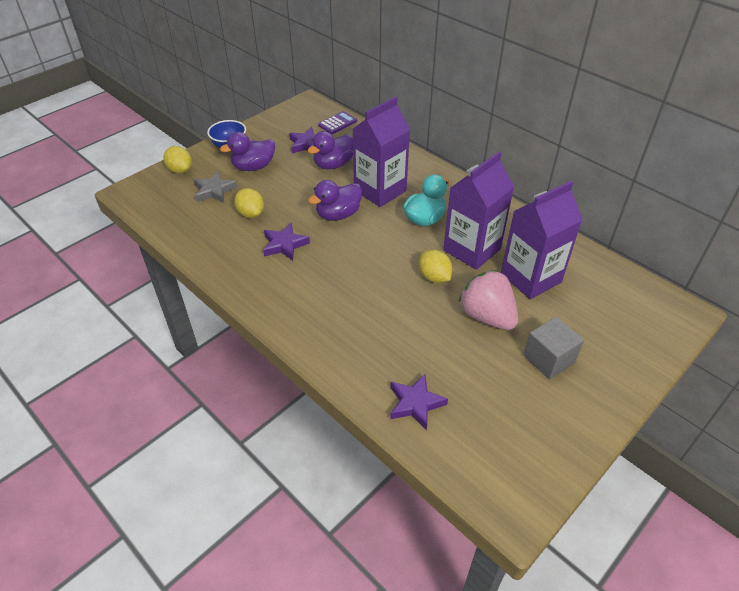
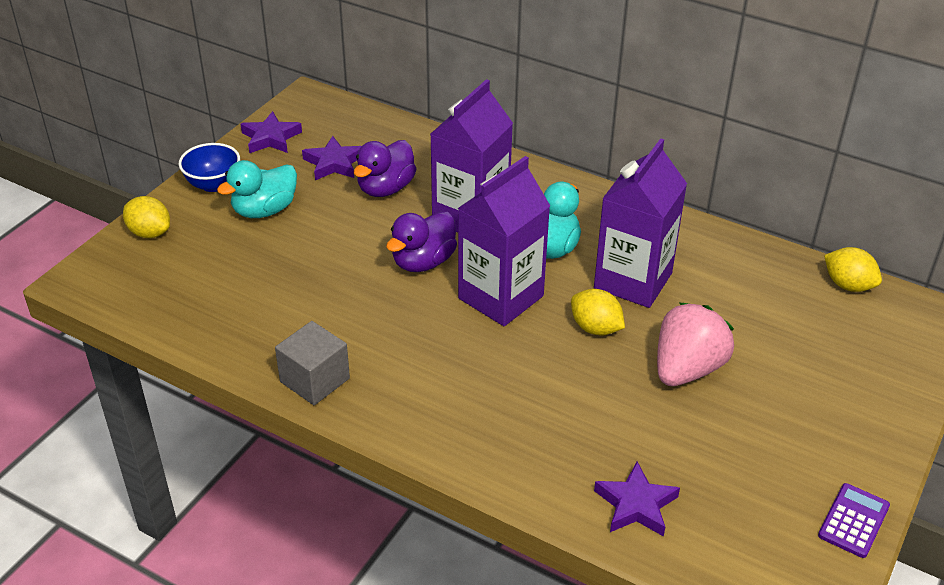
camera: 15 degrees left, 5 degrees down
(214, 191) = (219, 256): grey star -> none
(251, 213) = (291, 282): yellow lemon -> yellow lemon (848, 285)
(253, 167) = (264, 210): purple duck -> turquoise duck
(284, 245) = (362, 319): purple star -> purple star (271, 138)
(337, 123) = (367, 124): purple calculator -> purple calculator (853, 521)
(487, 316) = (687, 369): pink strawberry -> pink strawberry turned 90 degrees clockwise
(530, 278) = (726, 306): purple carton -> purple carton (501, 297)
(549, 359) = (788, 410): grey cube -> grey cube (315, 380)

